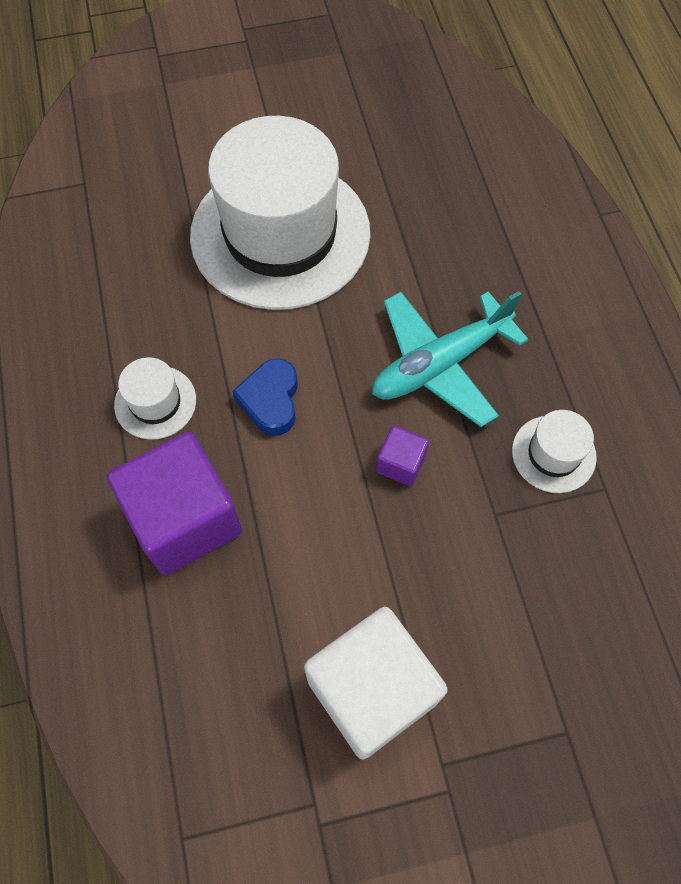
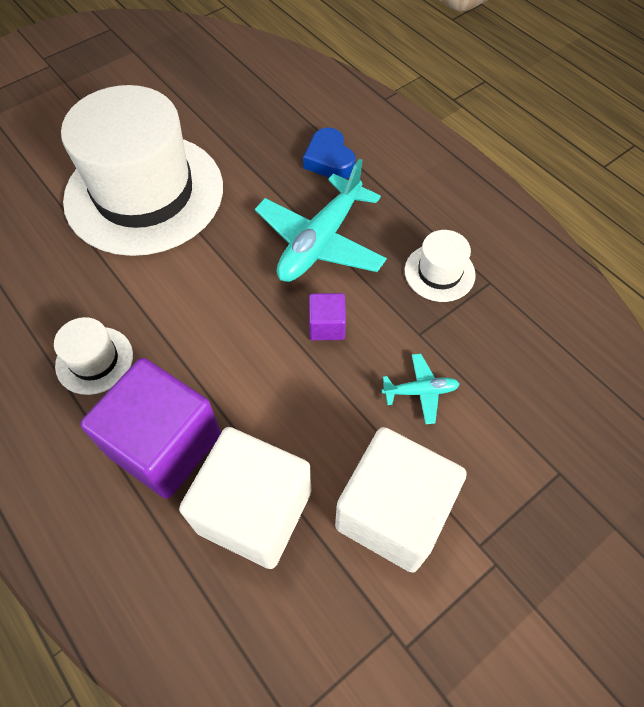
camera: 25 degrees left, 5 degrees down
(239, 625) = (254, 511): none -> white cube
(271, 400) = (196, 320): blue heart -> blue heart (329, 160)
(463, 578) = (420, 391): none -> turquoise plane

